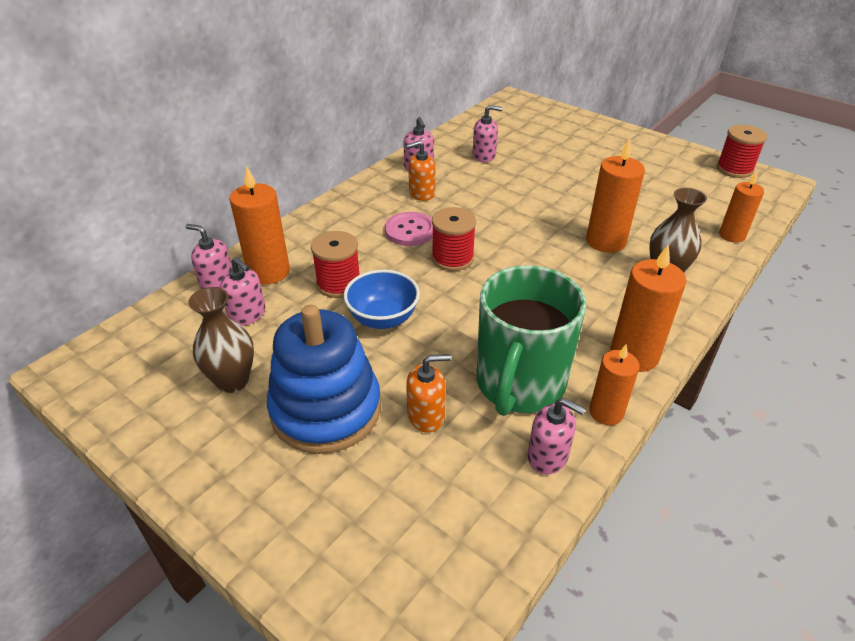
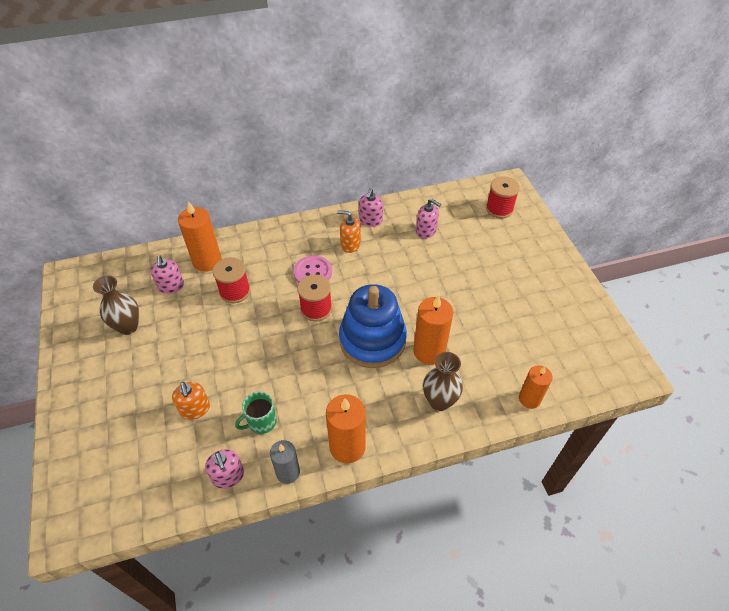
camera: 35 degrees right, 10 degrees up
(217, 283) = (175, 255): pink soap dispenser -> none
(326, 409) = (153, 373): blue stacking toy -> blue stacking toy (372, 340)
(383, 319) = (234, 331): blue bowl -> none
(426, 415) = (195, 409): orange soap dispenser -> orange soap dispenser turned 45 degrees clockwise
(519, 384) = (261, 422): green mug -> green mug, size x0.46
(606, 412) = (288, 472): orange candle -> grey candle
(734, 169) = (611, 341): red spool -> red spool (499, 209)

